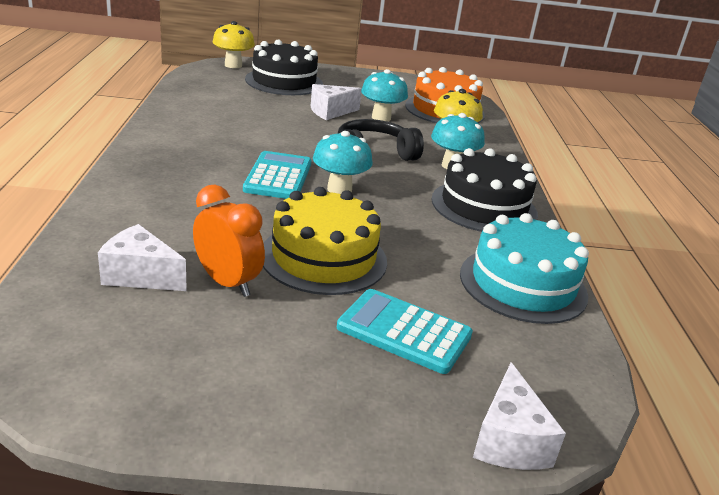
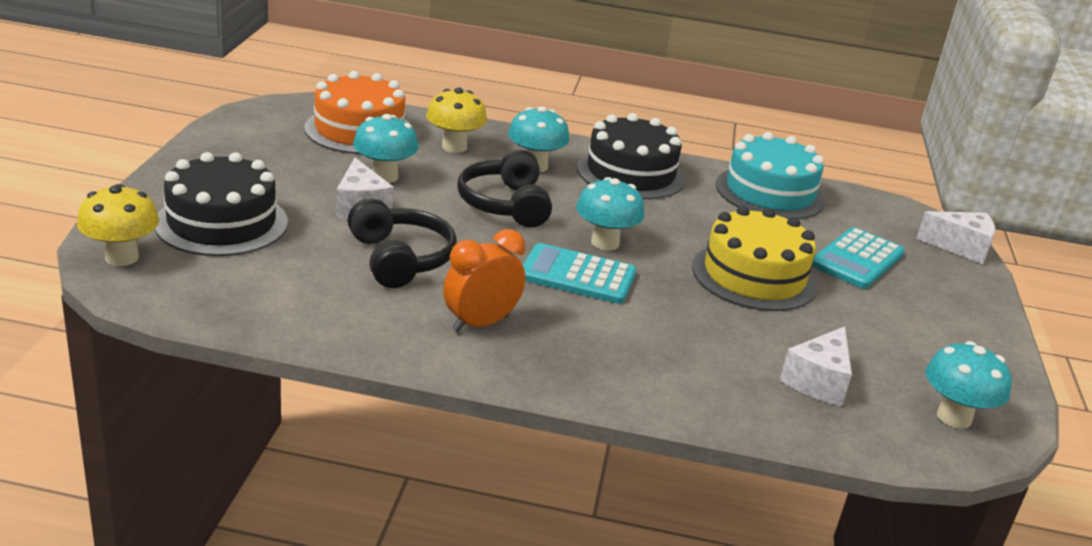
camera: 80 degrees left, 0 degrees up
(80, 358) = (954, 417): none -> turquoise mushroom
(228, 283) = (814, 333): orange clock -> orange clock (480, 323)
(269, 122) = (400, 259): none -> black headphones

